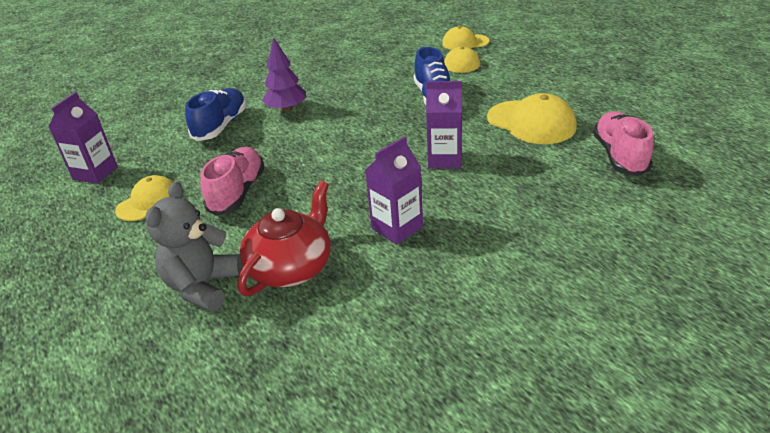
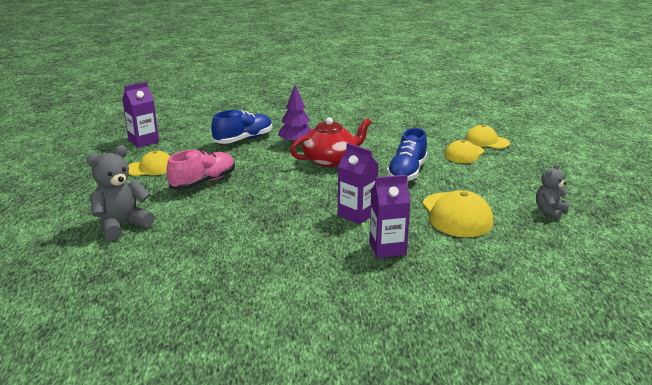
camera: 30 degrees right, 10 degrees down
(291, 267) = (179, 236): red teapot -> red teapot (330, 160)
(397, 228) = (267, 242): purple carton -> purple carton (387, 248)
(596, 88) = (550, 211): none -> grey teddy bear
(619, 156) = (494, 264): pink shoe -> none

